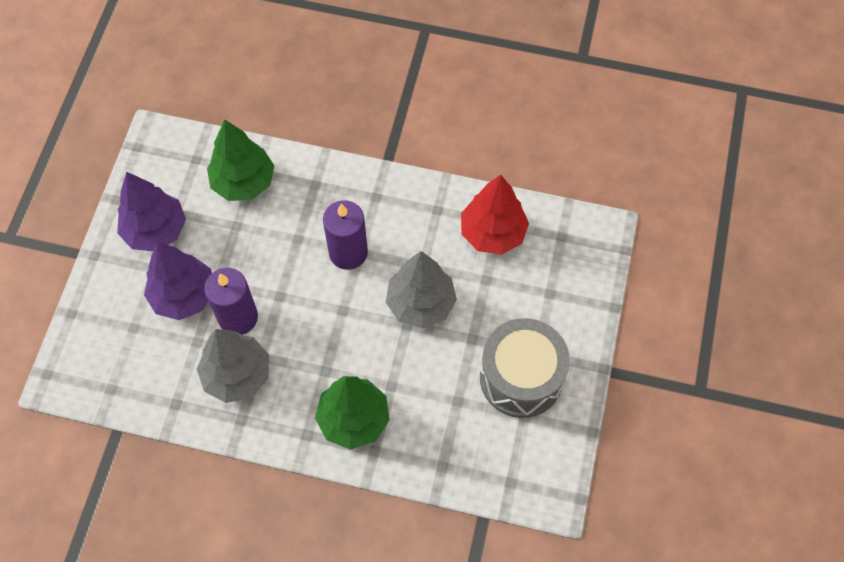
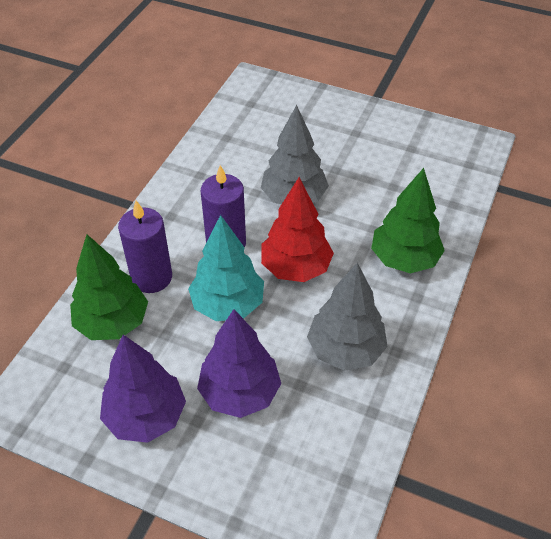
camera: 80 degrees left, 15 degrees down
(238, 317) = (278, 343): purple candle -> purple candle (151, 277)
(275, 268) = (227, 304): none -> turquoise tree
(492, 233) = (235, 143): red tree -> red tree (295, 268)
(521, 377) = (376, 145): grey drum -> none

